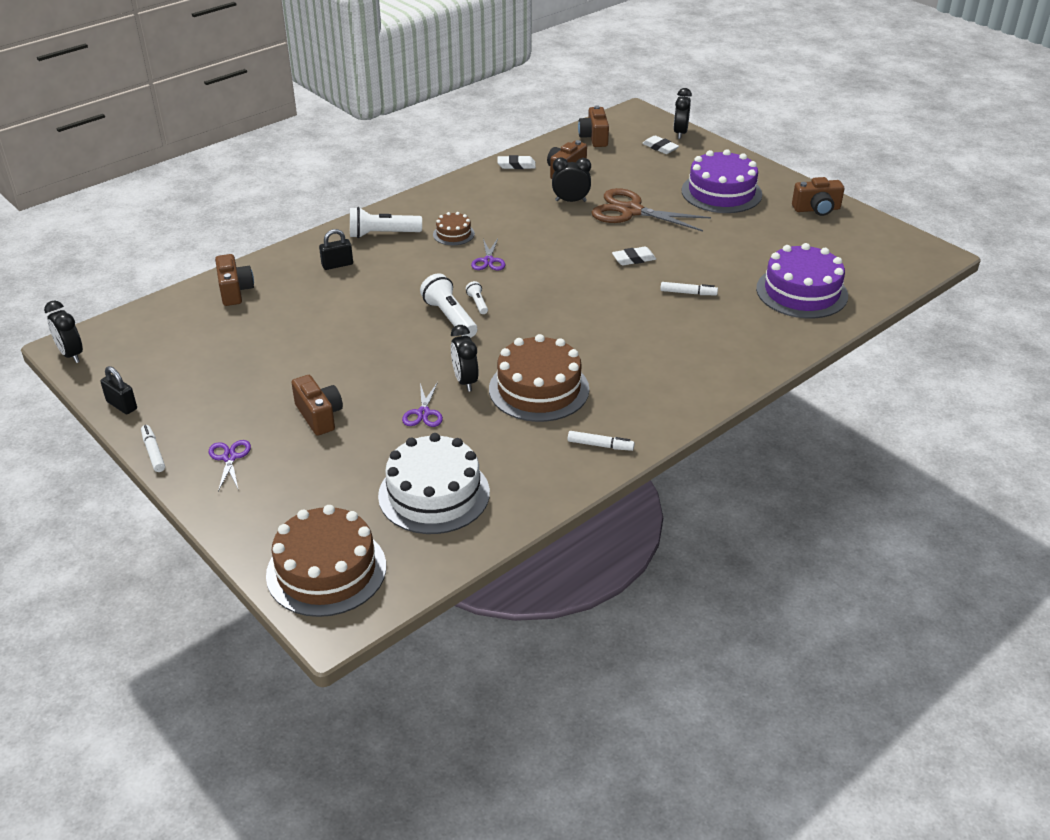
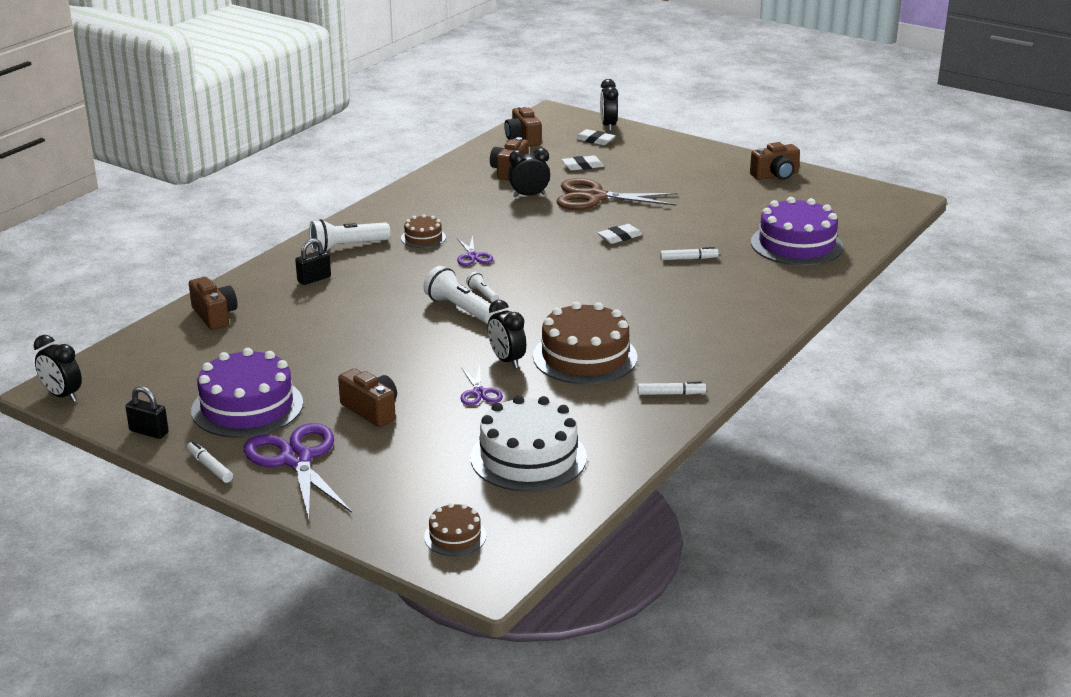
camera: 15 degrees left, 10 degrees down
(229, 458) = (296, 459): purple scissors -> purple scissors, size x2.02
(326, 570) = (455, 536): brown cake -> brown cake, size x0.49
(516, 165) = (455, 171): white eraser -> white eraser (582, 166)
(721, 192) = (676, 171): purple cake -> purple cake (247, 407)

